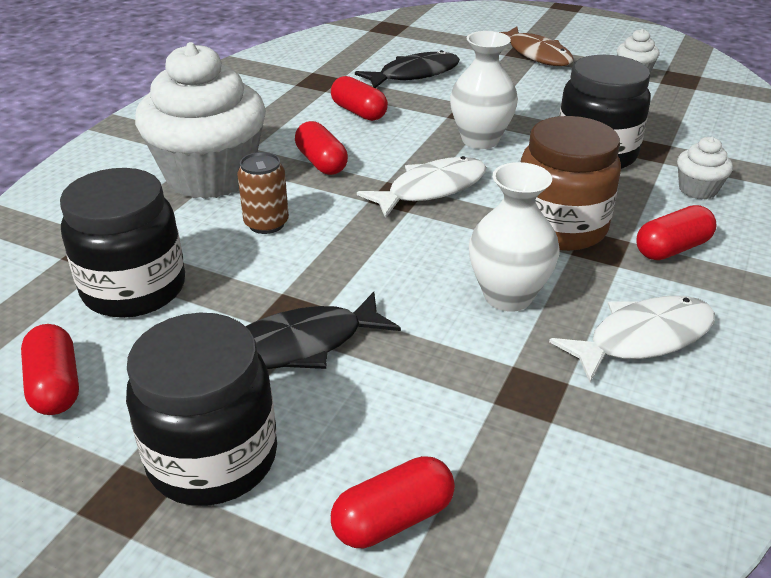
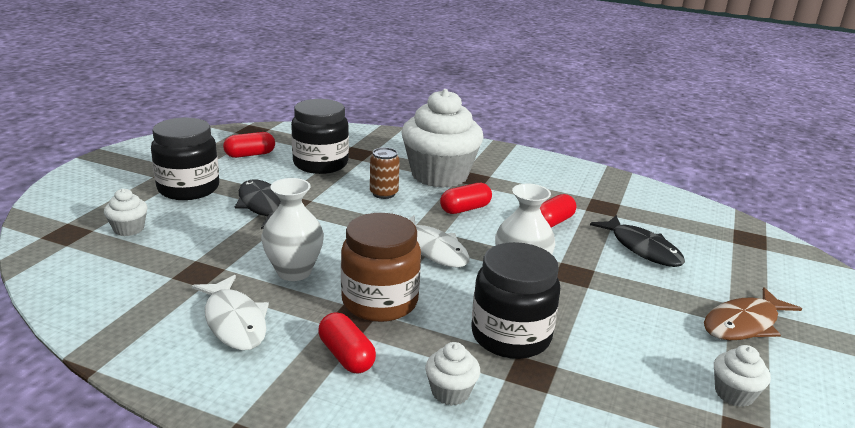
camera: 85 degrees right, 10 degrees down
(393, 519) = (129, 229): red capsule -> white cupcake

